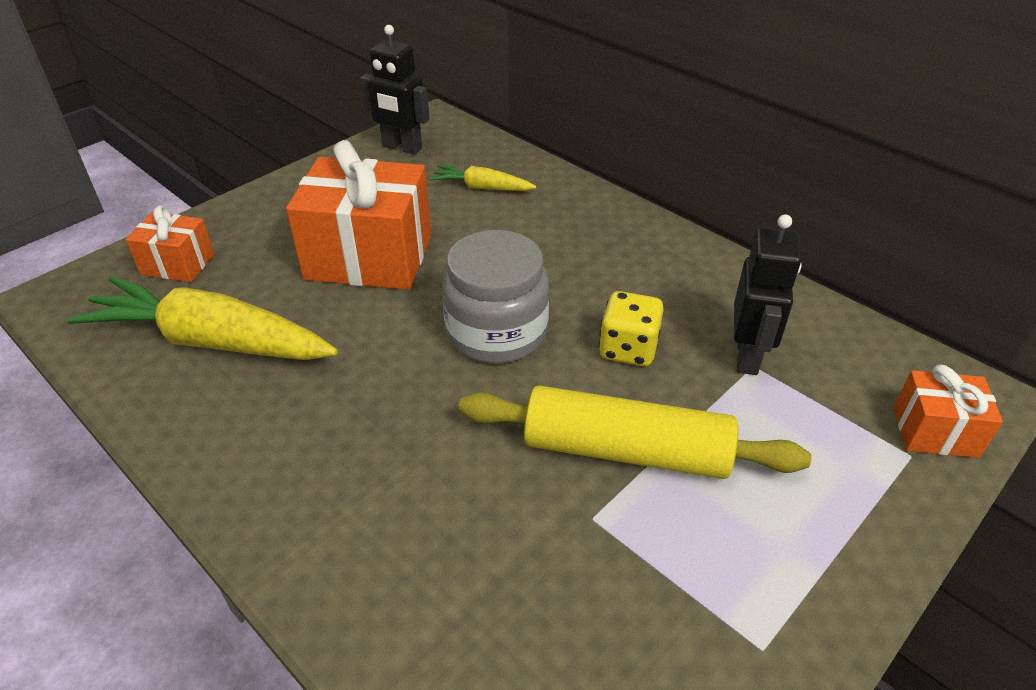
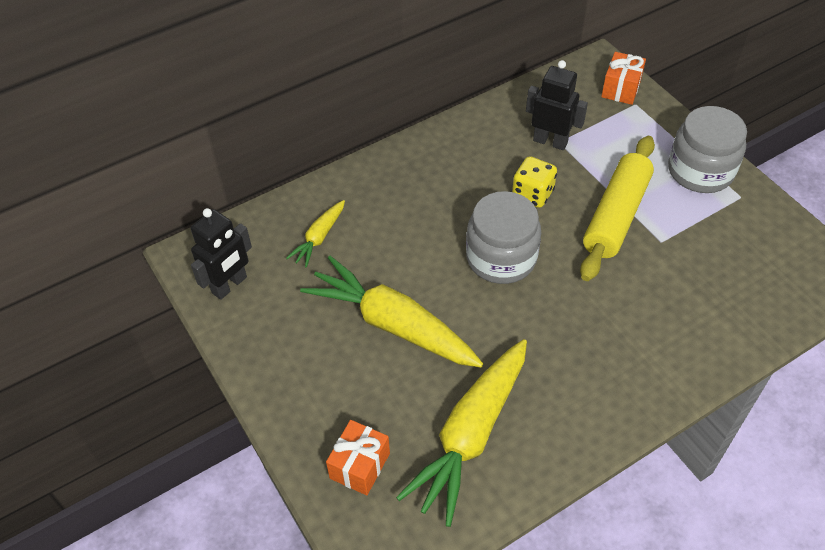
camera: 75 degrees left, 10 degrees up
(369, 257) = (392, 324): orange gift -> yellow carrot
(796, 570) = (700, 171): none -> grey jar

